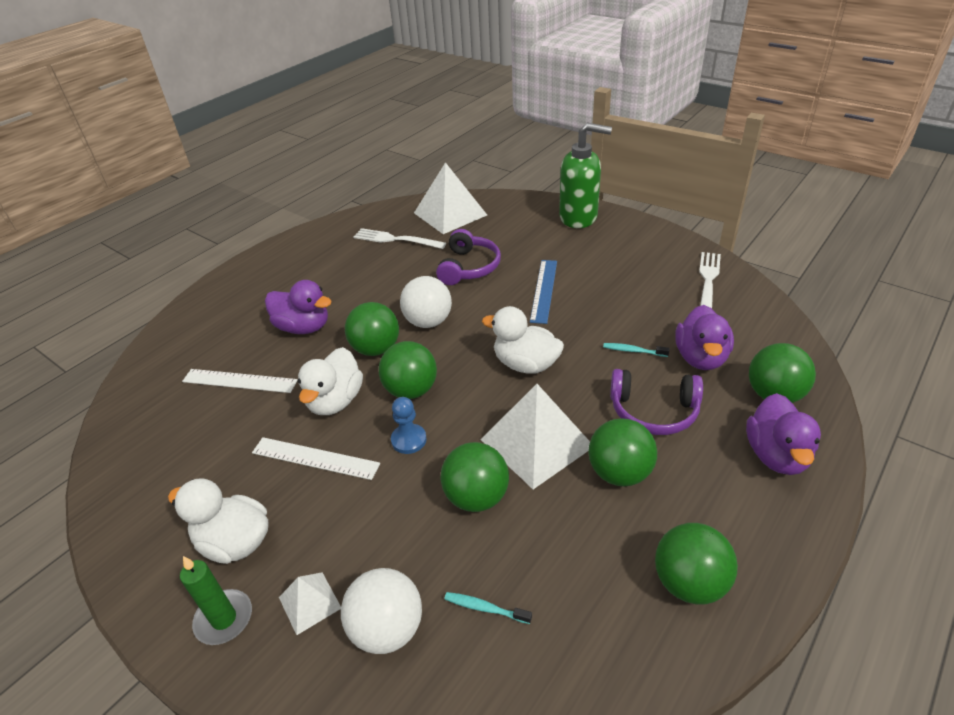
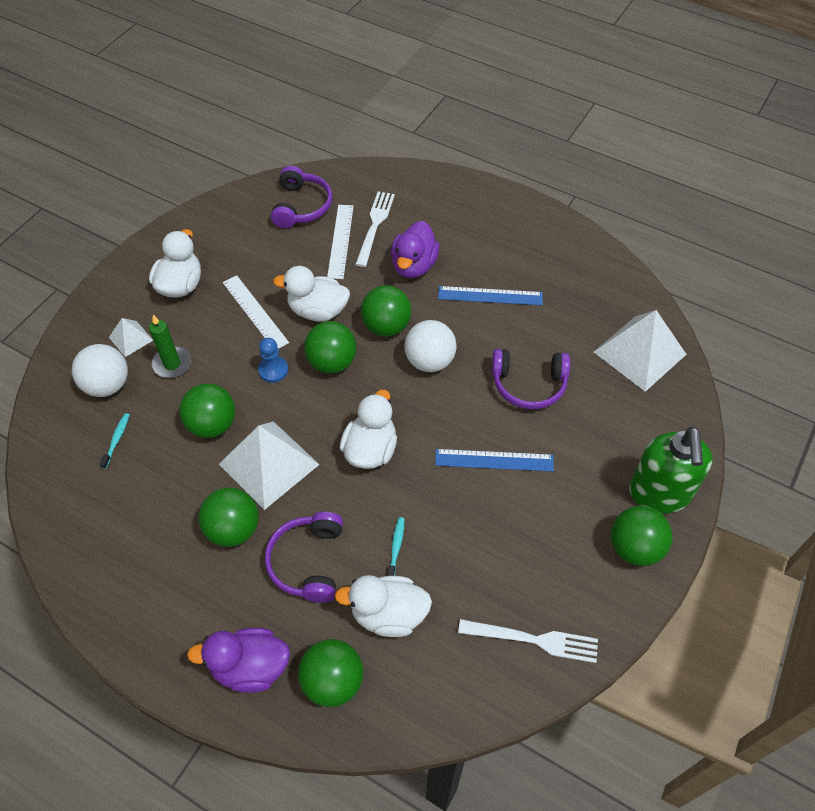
camera: 80 degrees right, 15 degrees up
(163, 414) = (301, 206): none -> purple headphones
(224, 619) = (123, 297): green candle -> green candle (172, 364)
(315, 458) = (255, 312): white ruler -> white ruler turned 45 degrees counterclockwise
(363, 282) = (490, 296): none -> blue ruler
(395, 239) = (573, 309): white fork -> white fork (375, 225)
(689, 583) = (124, 575): green ball -> green ball (634, 548)
(700, 358) = (388, 614): purple duck -> white duck

